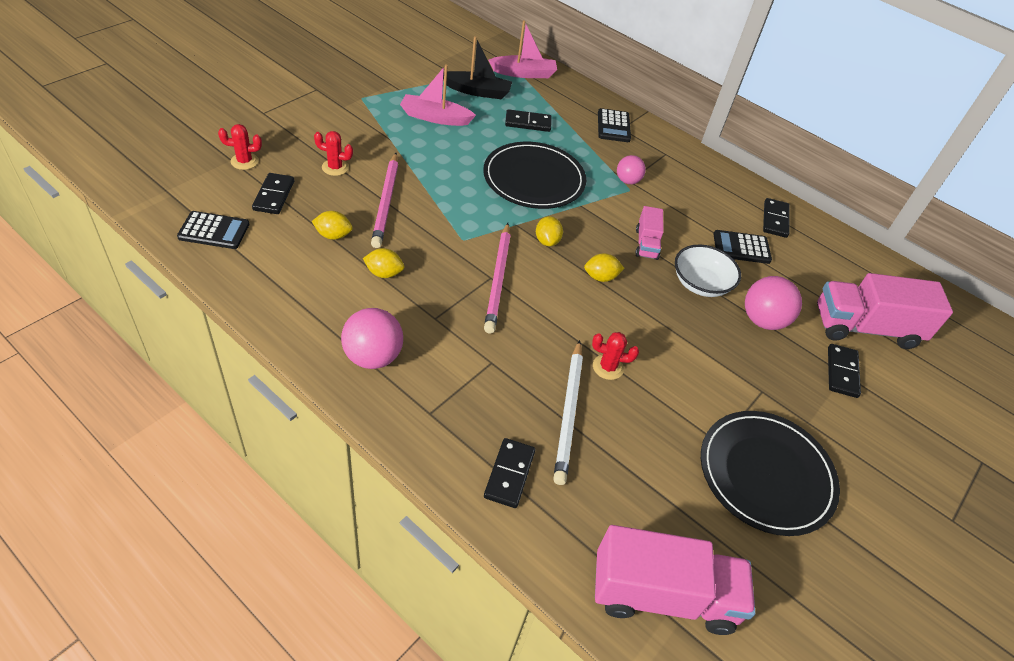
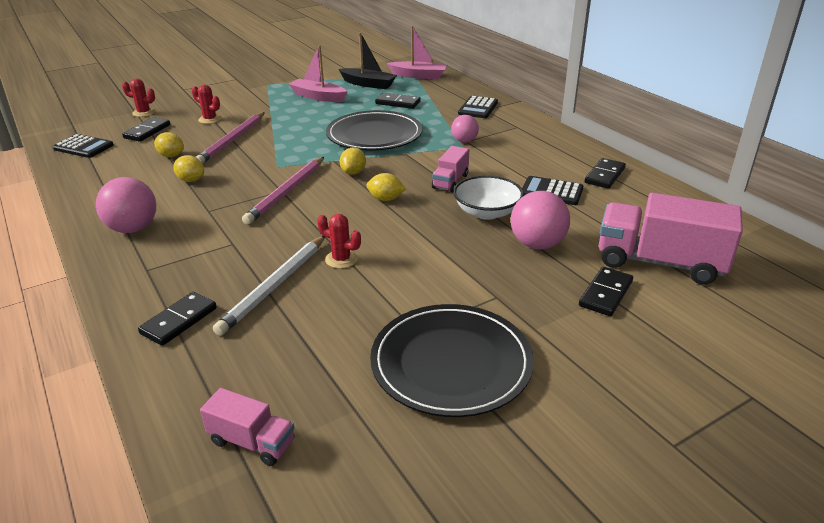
camera: 25 degrees right, 15 degrees down
(662, 595) = (252, 442): pink truck -> pink truck, size x0.51

